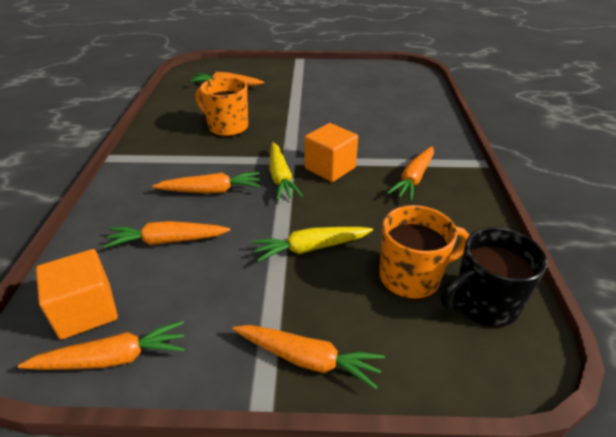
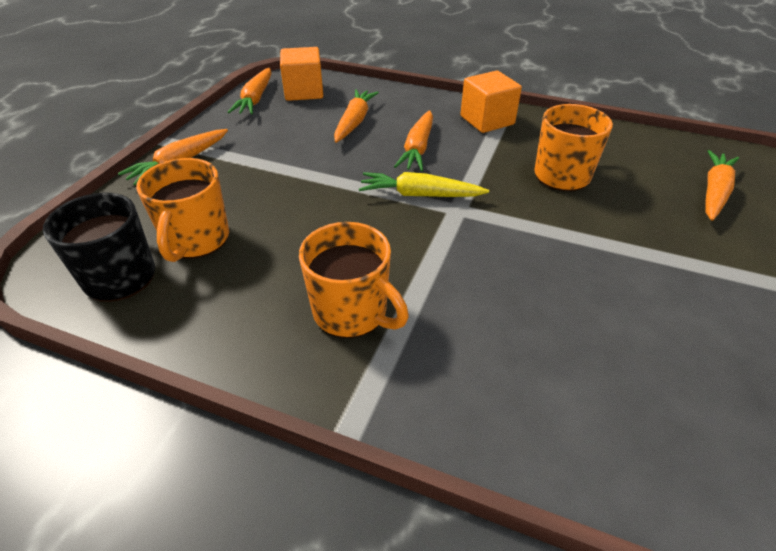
camera: 110 degrees right, 5 degrees up
(311, 248) = (286, 190): yellow carrot -> none
(330, 168) = (421, 238): orange cube -> orange cube (487, 120)
(413, 179) = (352, 312): orange carrot -> orange mug

